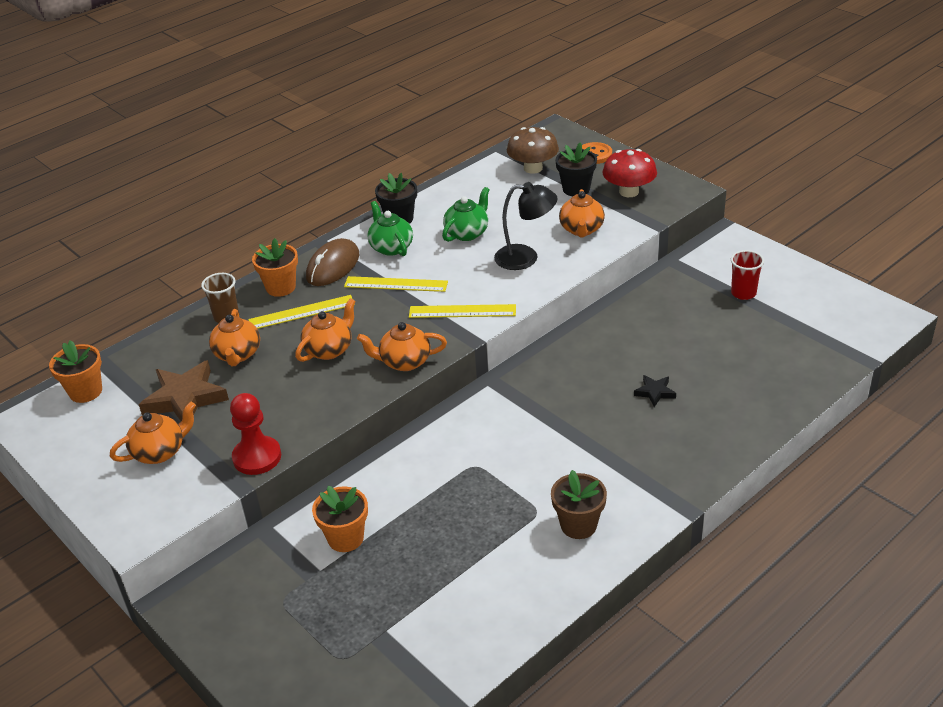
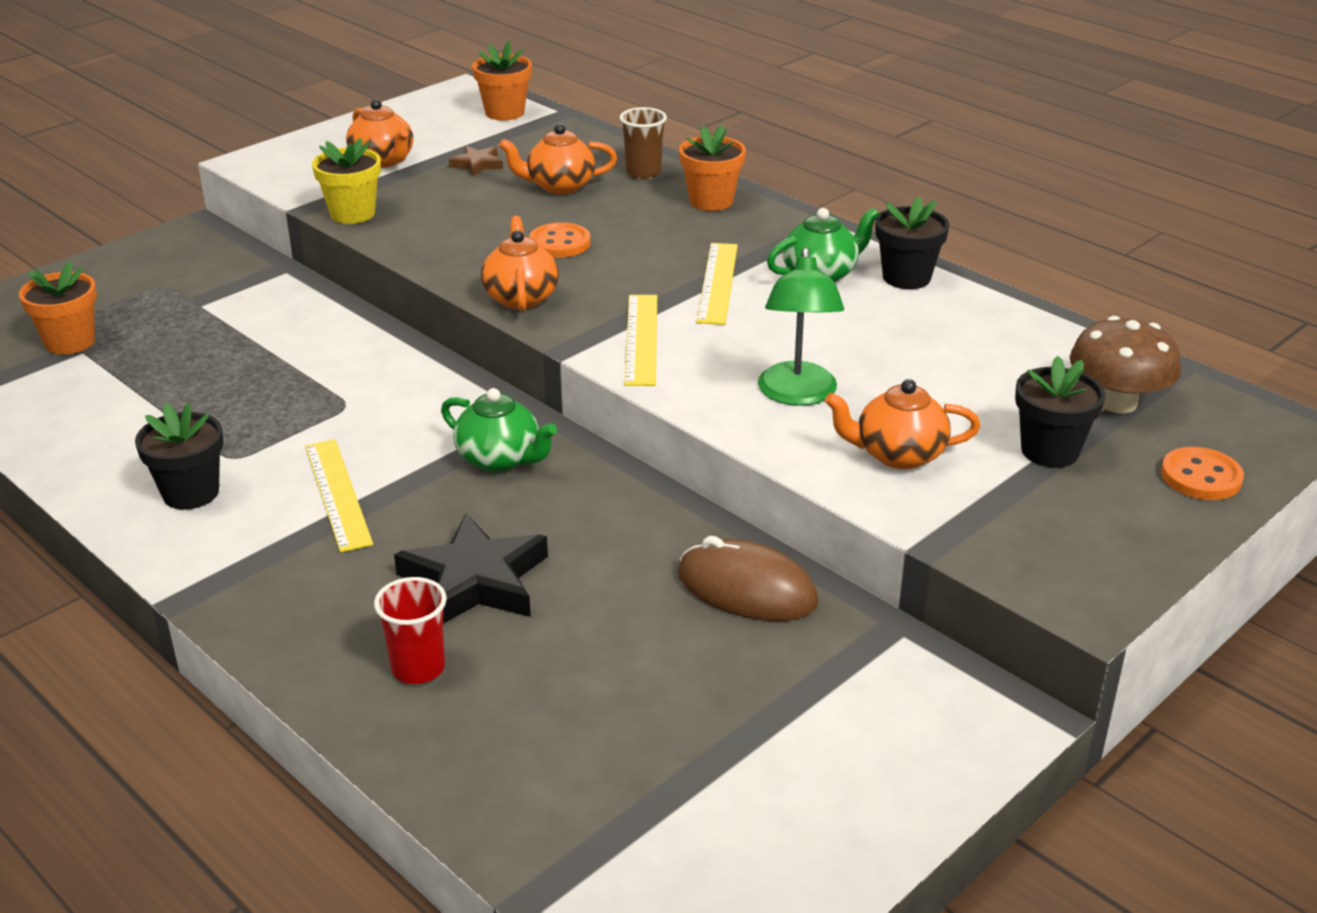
camera: 85 degrees right, 5 degrees down
(185, 398) = (477, 164): brown star -> brown star, size x0.50
(257, 457) = (352, 214): red pawn -> yellow flower pot
(301, 312) = (649, 219): yellow ruler -> yellow ruler (337, 494)
(329, 349) = (560, 243): orange teapot -> orange button
(333, 266) = (764, 233): brown mouse -> brown mouse (746, 589)
(345, 538) = (246, 318): orange flower pot -> orange flower pot (70, 342)
(467, 233) = (871, 338): green teapot -> green teapot (500, 459)
(525, 258) = (797, 395): black lamp -> green lamp
(578, 525) = (191, 493): brown flower pot -> black flower pot
(629, 192) = (1056, 516): red mushroom -> none
(655, 392) = (475, 581): black star -> black star, size x2.02
(743, 293) = (782, 723): red cup -> red cup (418, 668)

